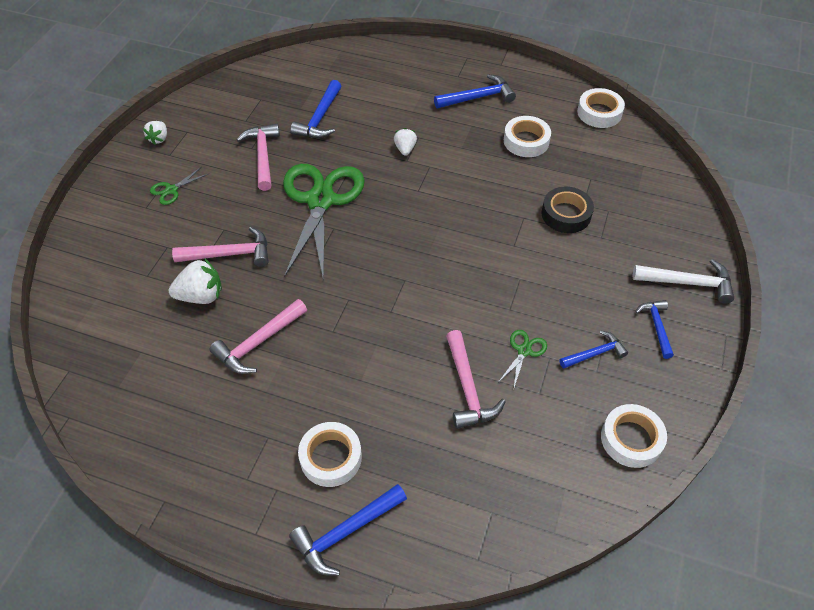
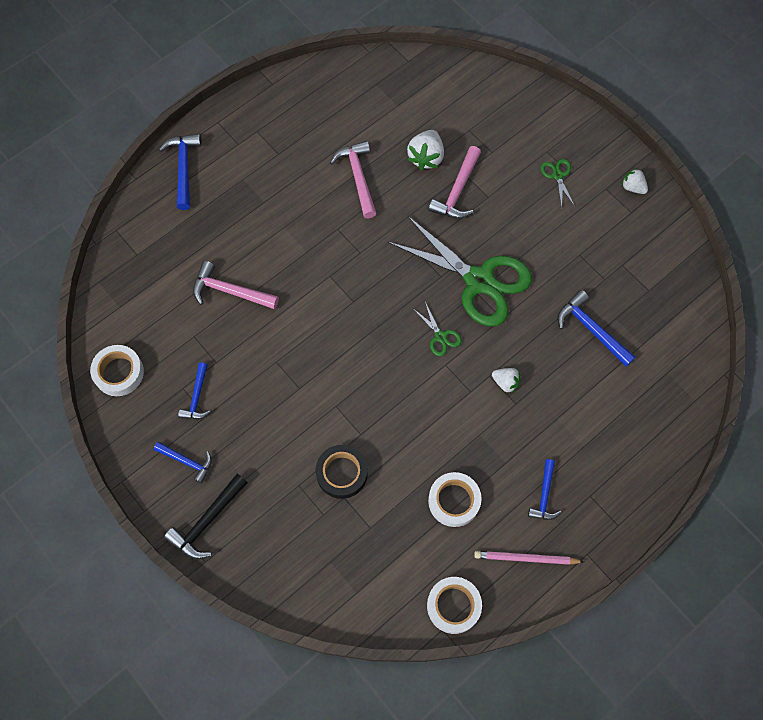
camera: 120 degrees right, 15 degrees up
(262, 156) = (563, 259): pink hammer -> none
(331, 457) = (238, 182): white tape -> none
(478, 97) = (544, 495): blue hammer -> blue hammer, size x0.66
(524, 351) = (233, 348): green scissors -> green scissors (440, 336)
(532, 90) = (526, 558): none -> pink pencil
(688, 283) = (207, 521): white hammer -> black hammer

